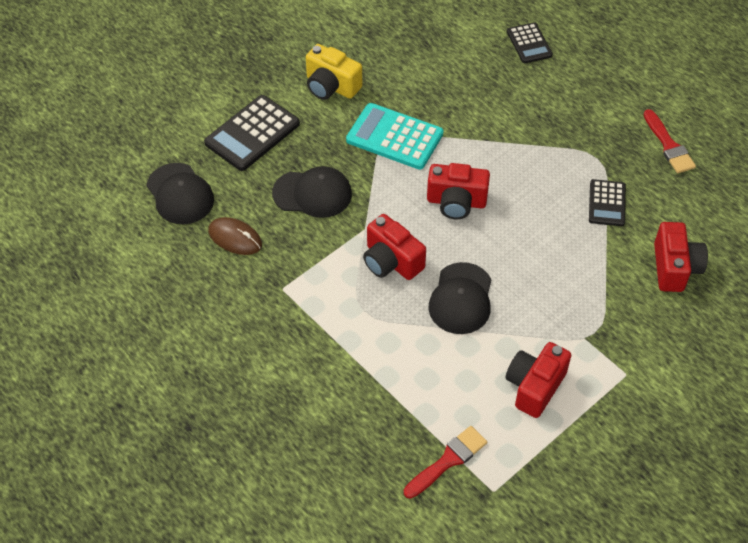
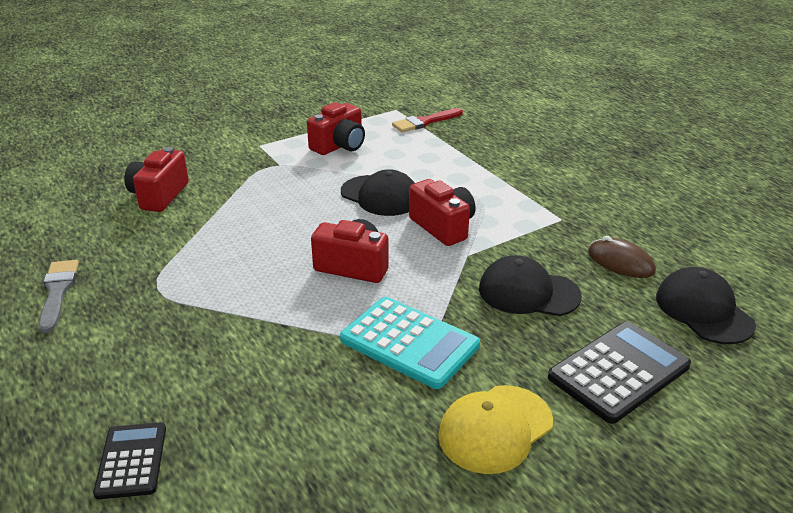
camera: 170 degrees left, 20 degrees down
(331, 86) = (495, 429): yellow camera -> yellow cap
(461, 299) = (380, 196): black cap -> black cap turned 105 degrees clockwise
(607, 203) = (182, 247): black calculator -> none
(668, 145) = (58, 292): red brush -> grey brush

